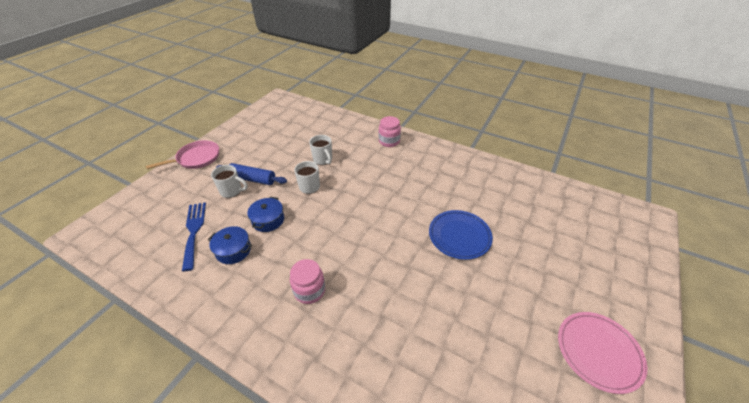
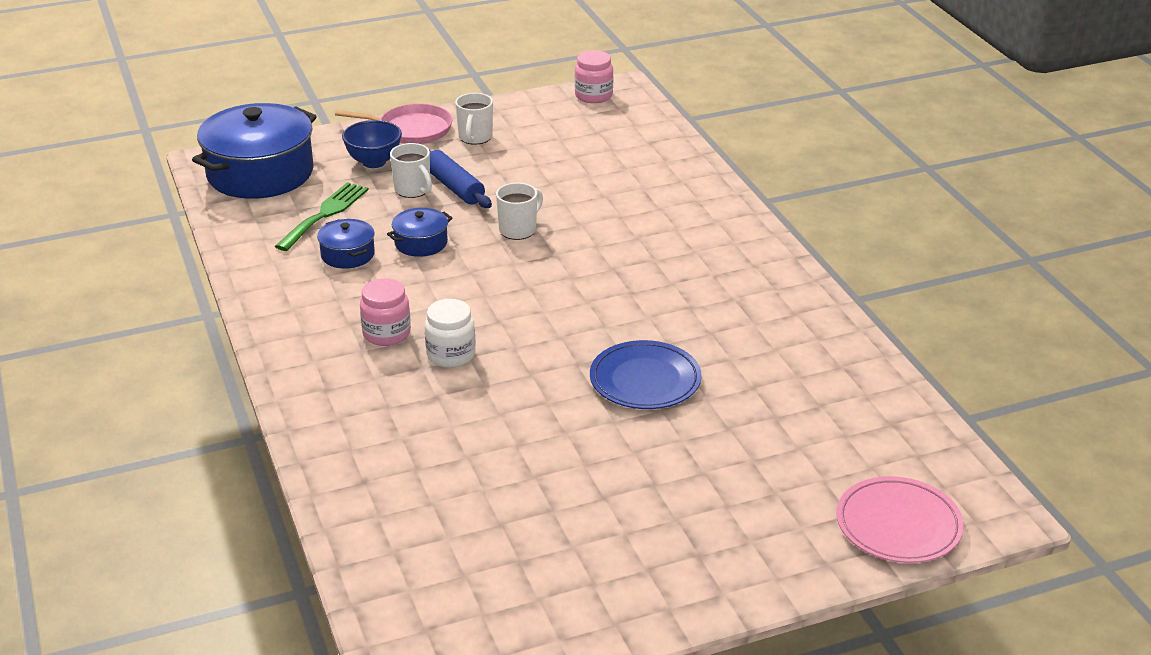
camera: 40 degrees right, 10 degrees down
(126, 225) = (260, 173): none -> blue pot
(193, 185) = (374, 162): none -> blue bowl
(194, 231) = (325, 214): blue fork -> green fork
(323, 160) = (579, 205): white mug -> white mug (475, 138)
(358, 282) = (451, 355): none -> white jar
(389, 141) = (716, 225): pink jar -> pink jar (593, 96)
(598, 352) = (643, 563): pink plate -> pink plate (898, 525)

